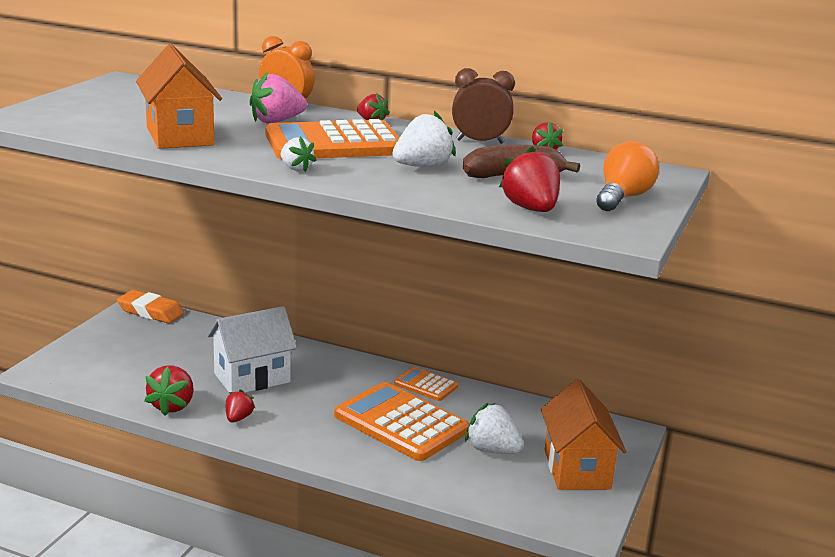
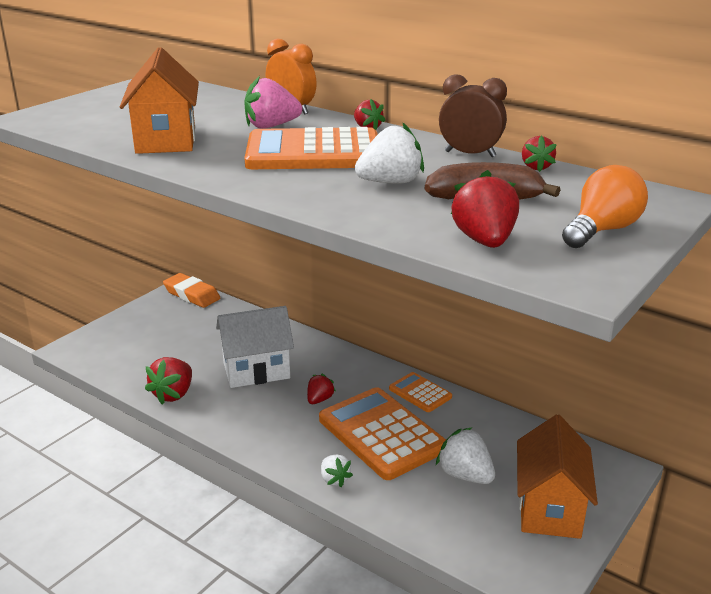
camera: 15 degrees right, 5 degrees up
(238, 418) = (228, 413): red strawberry -> red strawberry (319, 399)
(296, 168) = (255, 180): white strawberry -> white strawberry (334, 479)

